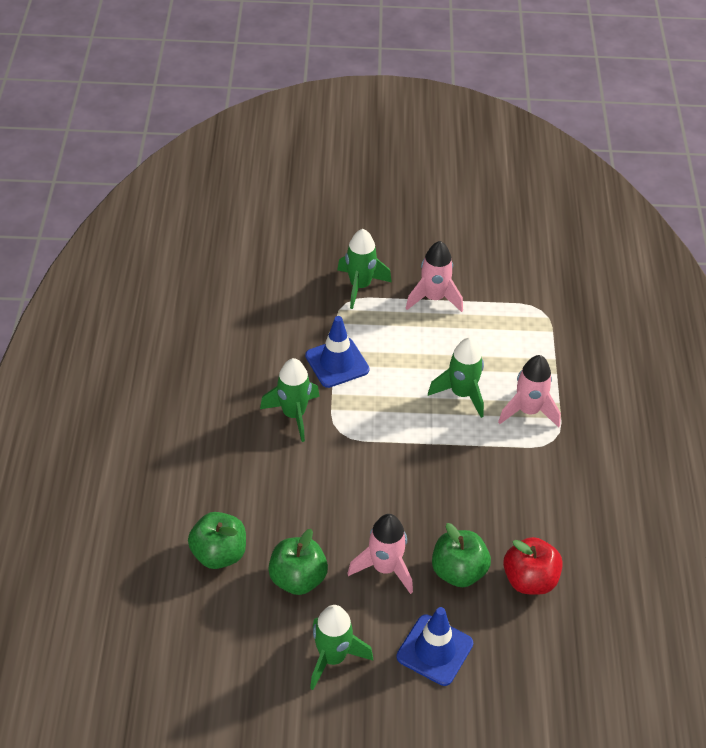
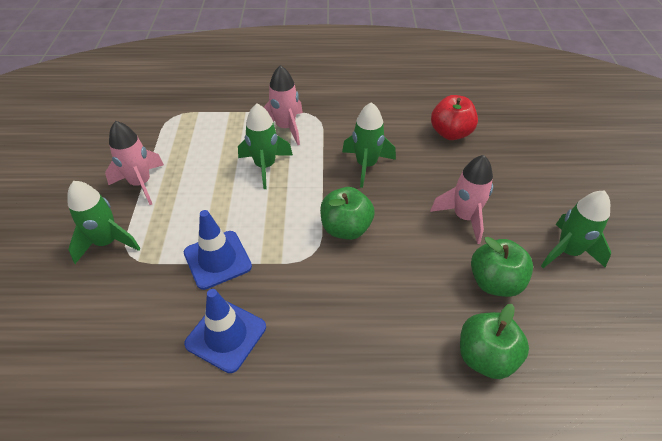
camera: 90 degrees left, 0 degrees up
(294, 414) = (289, 296): green rocket -> green rocket (366, 165)
(434, 650) = (532, 186): blue traffic cone -> blue traffic cone (226, 335)
(458, 571) = (454, 171): green apple -> green apple (346, 228)

